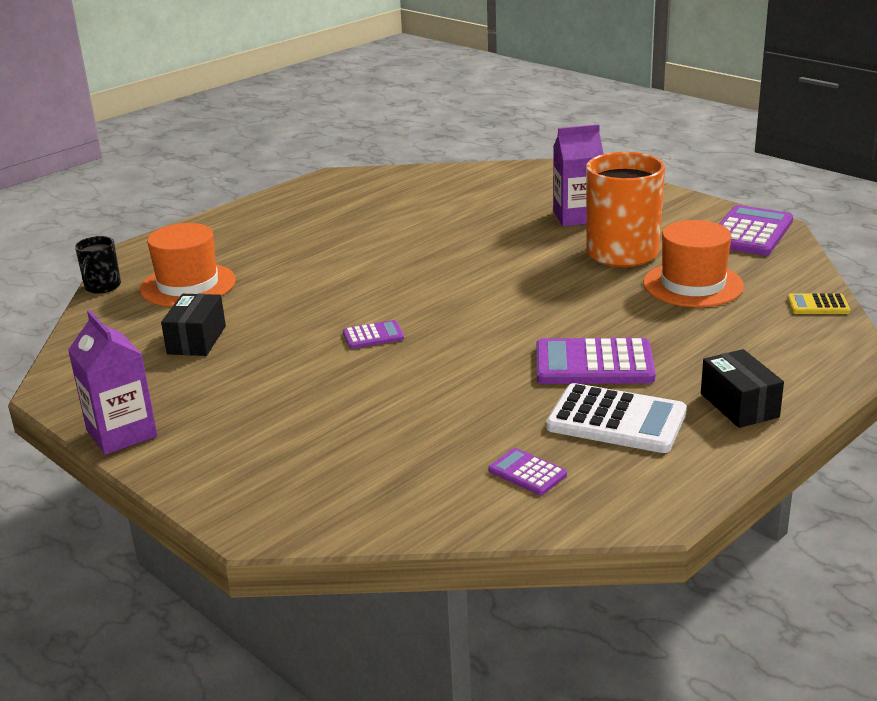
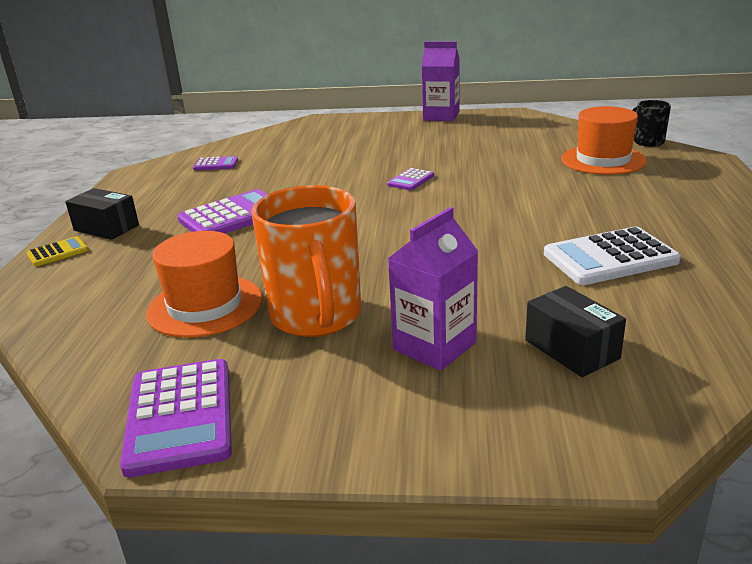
camera: 140 degrees right, 0 degrees up
(197, 340) = (509, 145): black box -> black box (571, 349)
(616, 420) = (186, 196): white calculator -> white calculator (609, 258)
(818, 305) = (56, 331): yellow calculator -> yellow calculator (57, 252)

